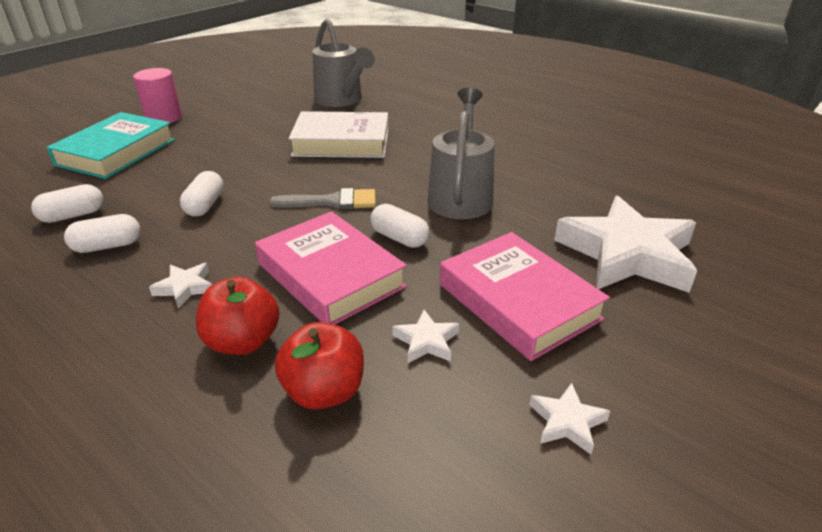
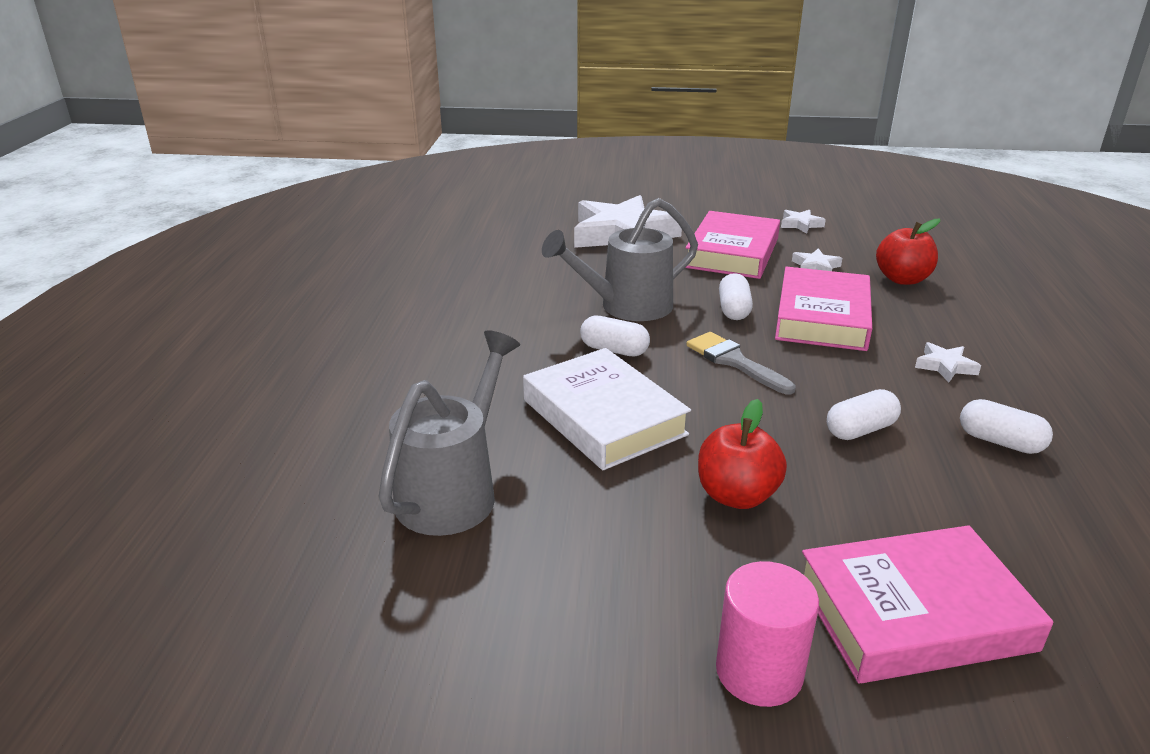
camera: 125 degrees left, 5 degrees down
(73, 215) = (1030, 509): white capsule -> white capsule (614, 350)
(116, 152) = (914, 614): turquoise book -> pink book
(243, 341) = (929, 317): red apple -> red apple (736, 495)

